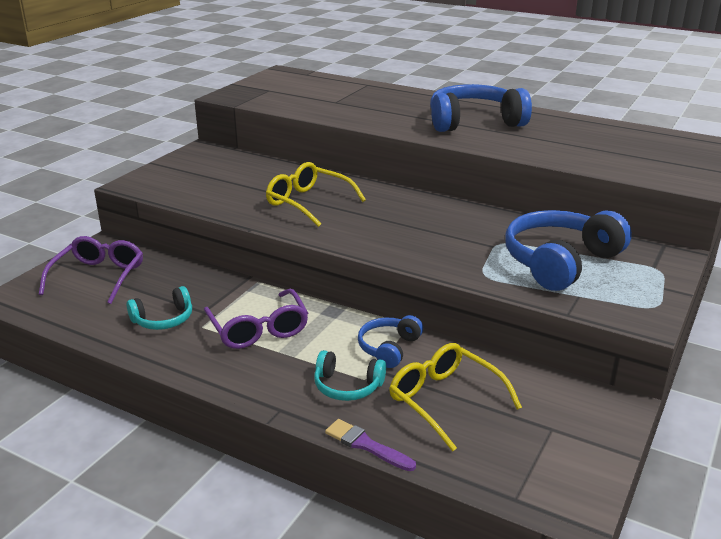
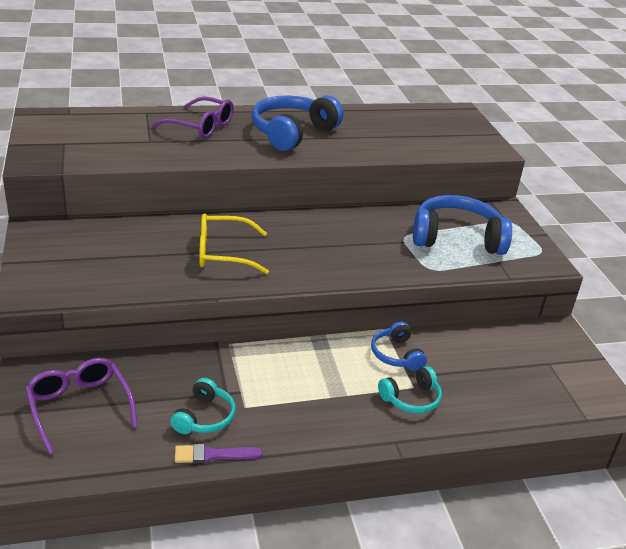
camera: 45 degrees left, 5 degrees up
(258, 329) = (291, 386): purple glasses -> purple glasses (201, 126)
(366, 445) = (478, 434): purple brush -> purple brush (213, 455)
(445, 400) = (477, 376): yellow glasses -> none
(560, 262) = (456, 238): blue headphones -> blue headphones turned 90 degrees clockwise

